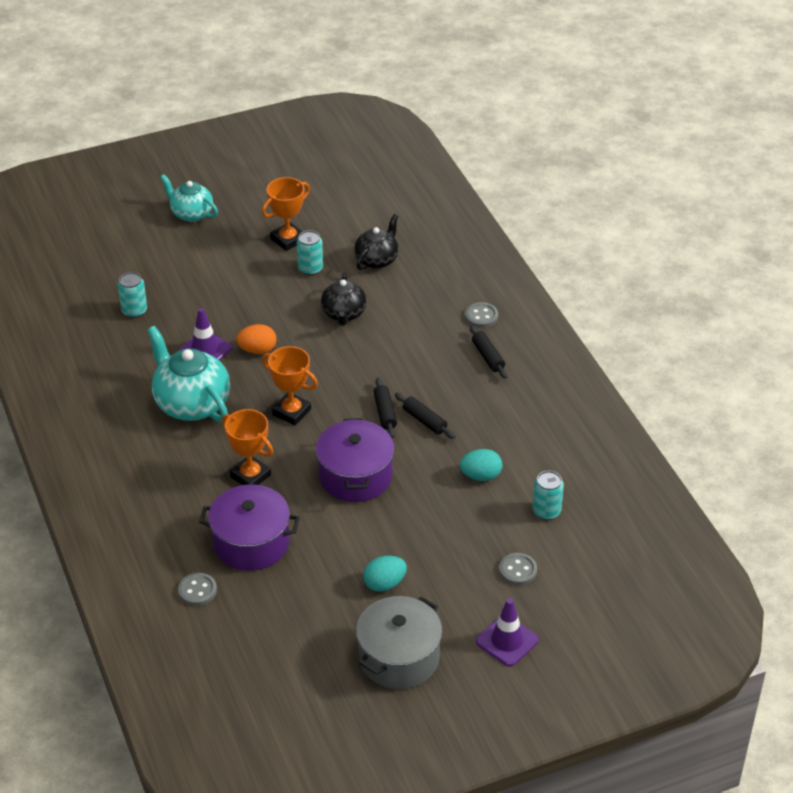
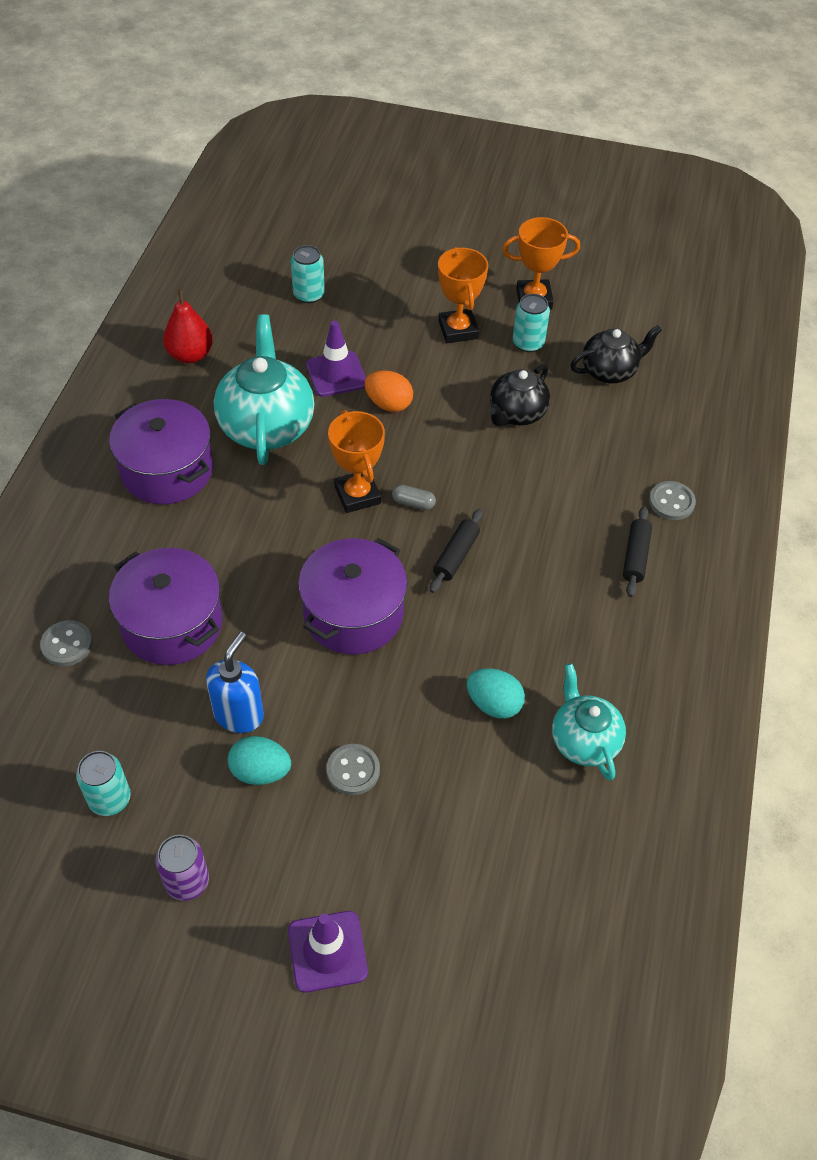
camera: 35 degrees right, 10 degrees up
(92, 389) = (190, 355): none -> red pear
(153, 463) = (167, 470): none -> purple pot
(191, 213) = (461, 222): turquoise teapot -> turquoise teapot (584, 740)
(250, 476) = (246, 544): orange trophy -> orange trophy (458, 330)
(330, 398) = (413, 503): none -> grey capsule
(342, 564) = (239, 714): none -> blue soap dispenser
(399, 657) = (187, 881): grey pot -> purple can
(424, 420) = (491, 593): black rolling pin -> none
(517, 570) = (426, 861): grey button -> grey button (353, 770)
(546, 511) = (531, 804): turquoise can -> turquoise can (109, 799)

